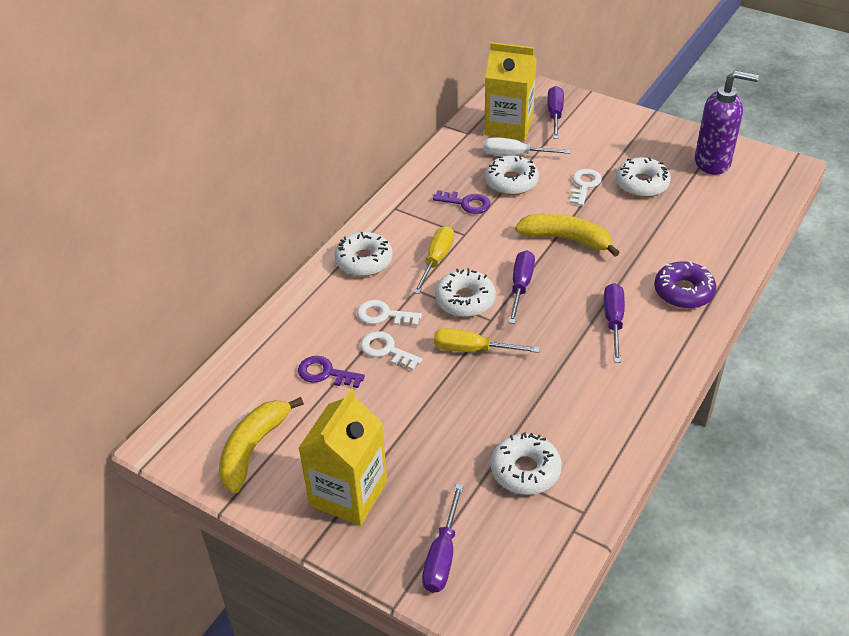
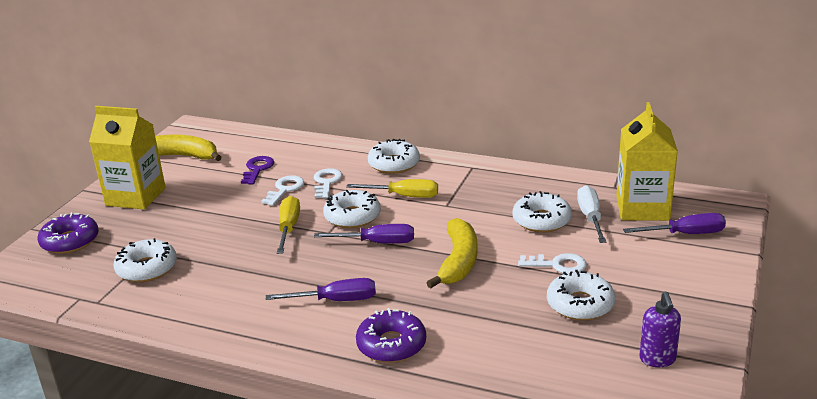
camera: 80 degrees right, 15 degrees down
(442, 555) = (70, 241): purple screwdriver -> purple donut
(466, 203) = (494, 200): purple key -> none
(713, 162) = (657, 359): purple soap dispenser -> purple soap dispenser, size x0.58

